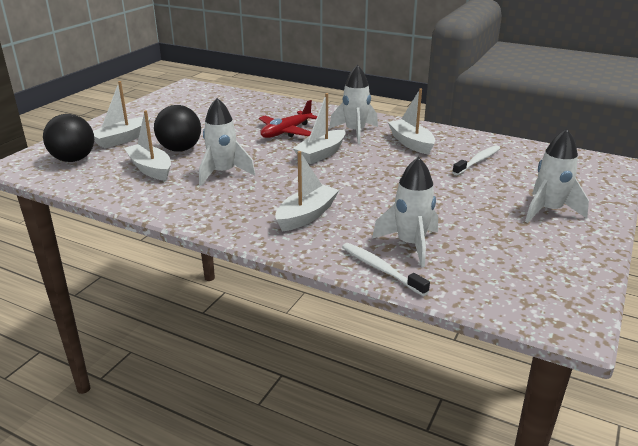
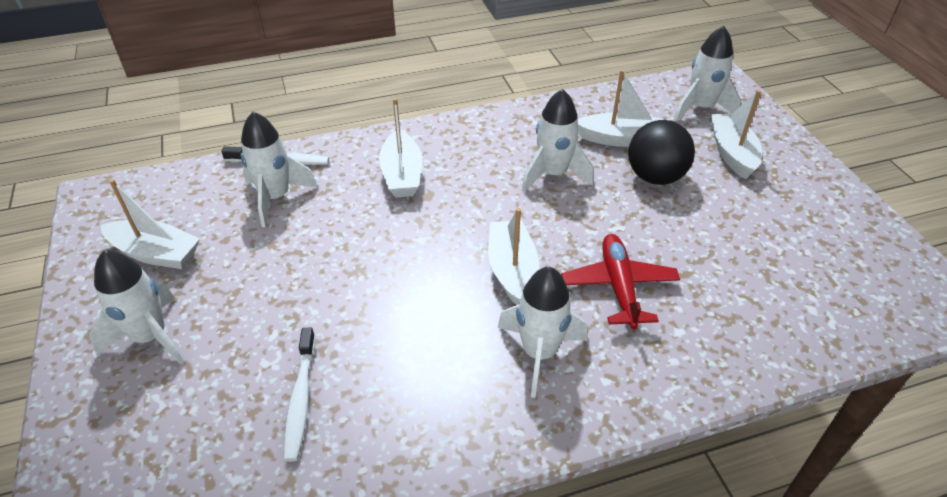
camera: 135 degrees right, 15 degrees up
(73, 159) = (700, 108): black ball -> white rocket
(411, 143) = (434, 382): white boat -> white boat (156, 253)

